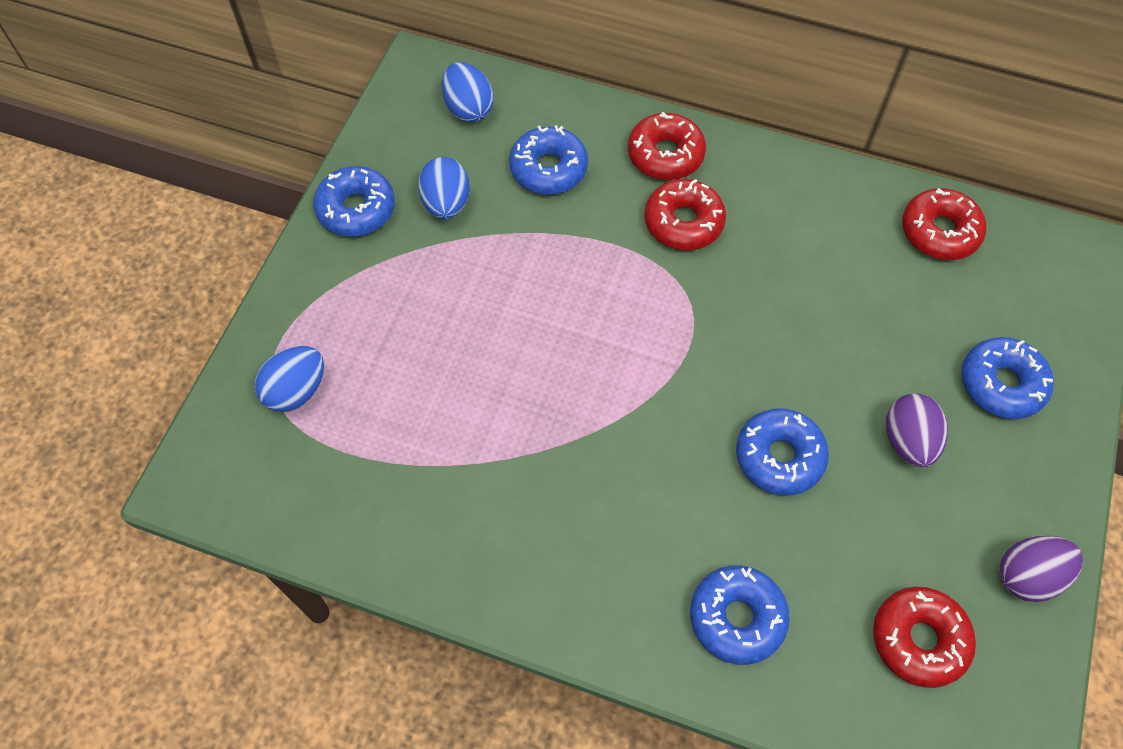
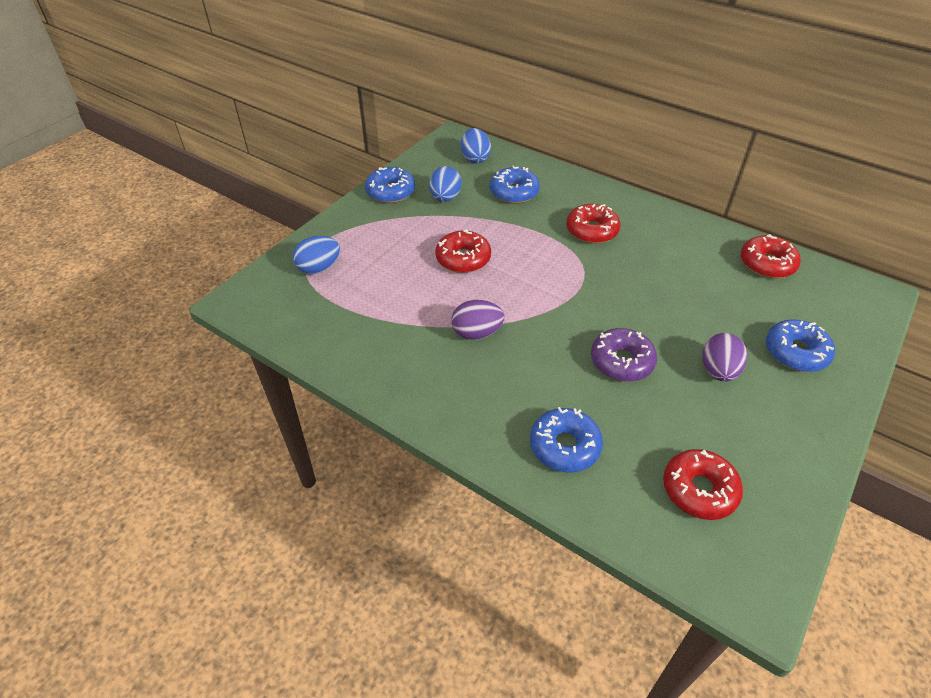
camera: 15 degrees right, 15 degrees down
(665, 155) = (590, 197): red donut -> red donut (463, 259)
(779, 457) = (621, 361): blue donut -> purple donut
(1028, 576) = (794, 469): purple egg -> purple egg (476, 333)

